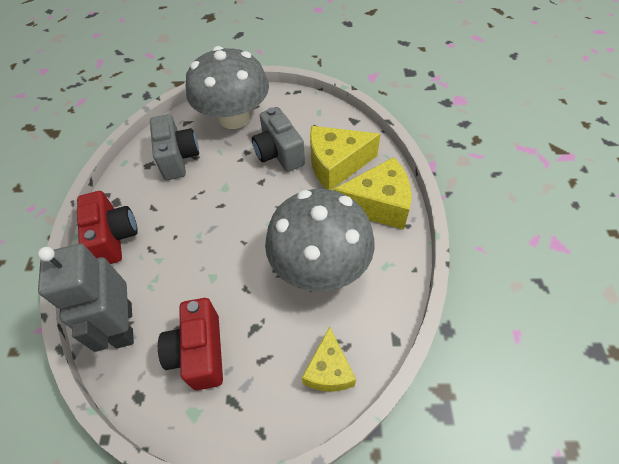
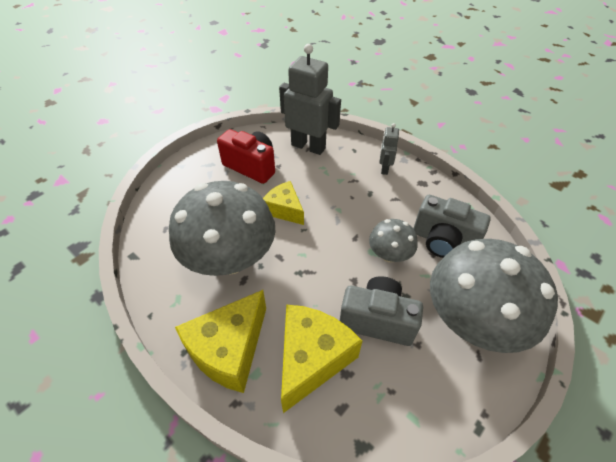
camera: 130 degrees right, 5 degrees down
(114, 238) = (384, 168): red camera -> grey robot
(219, 177) = (389, 254): none -> grey mushroom
(328, 370) = (166, 210): yellow cheese -> yellow cheese (284, 209)

